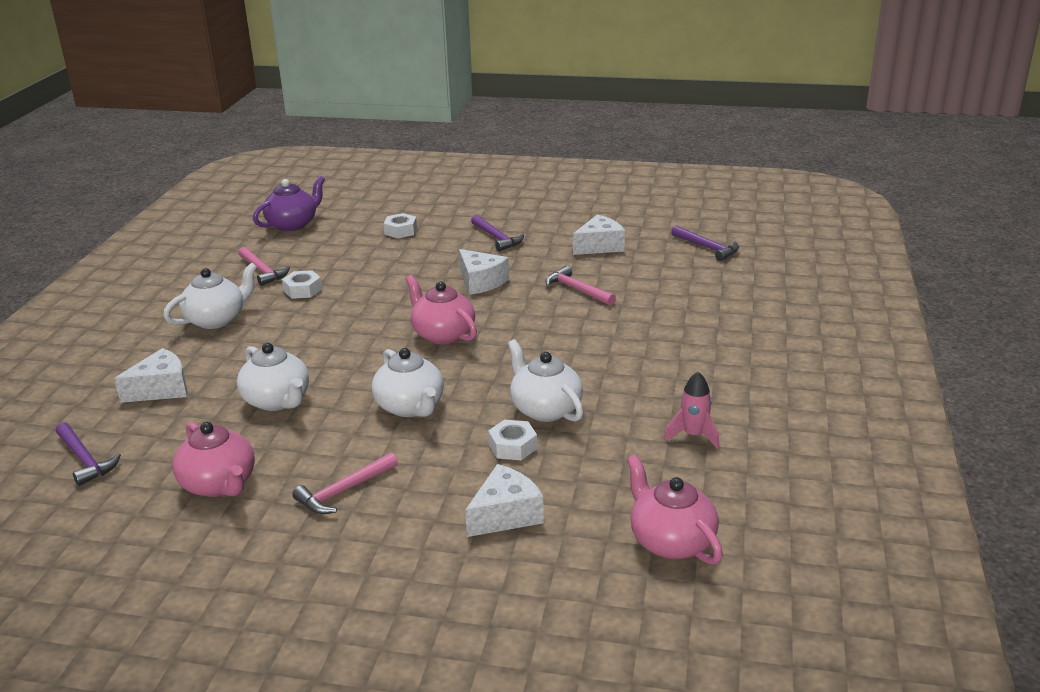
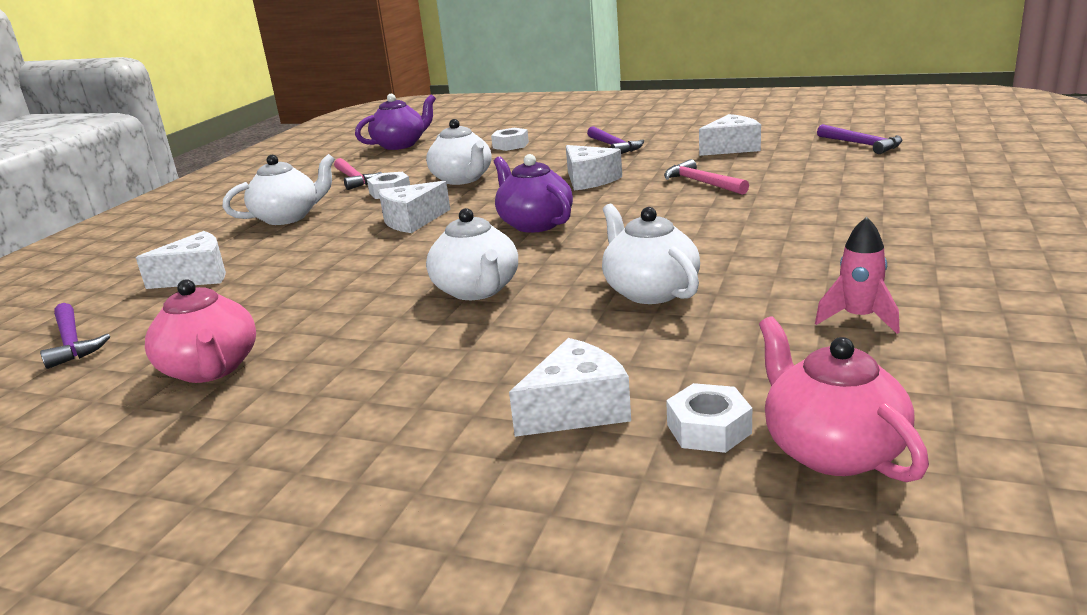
camera: 10 degrees right, 5 degrees down
(277, 401) = (320, 286): white teapot -> white teapot (462, 179)
(334, 327) = (412, 221): none -> white cheese
(343, 491) = (362, 378): pink hammer -> none
(443, 334) = (535, 224): pink teapot -> purple teapot
(513, 446) = (600, 330): white nut -> white nut (709, 429)

